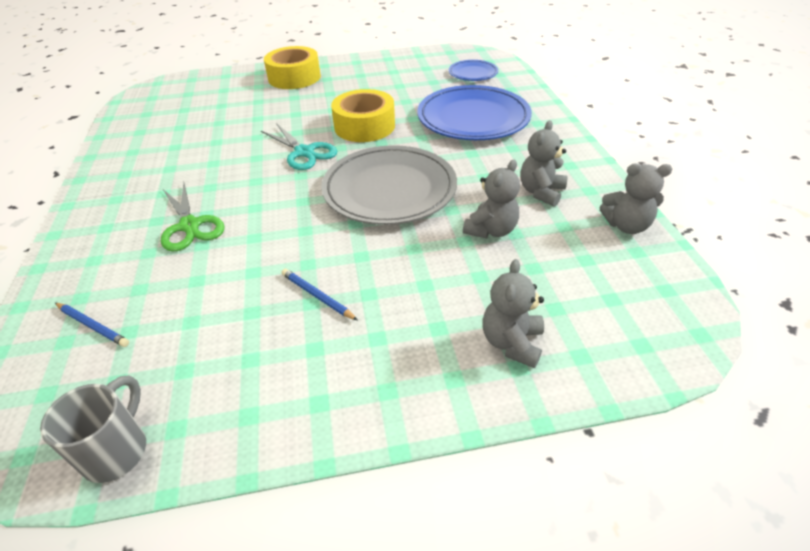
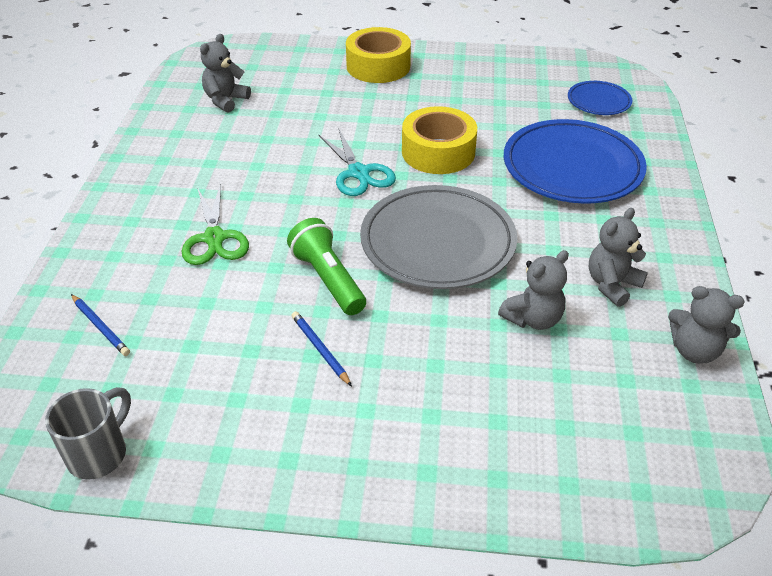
camera: 15 degrees right, 0 degrees up
(305, 237) = (328, 279): none -> green flashlight
(511, 342) = (501, 451): grey teddy bear -> grey teddy bear (225, 100)

